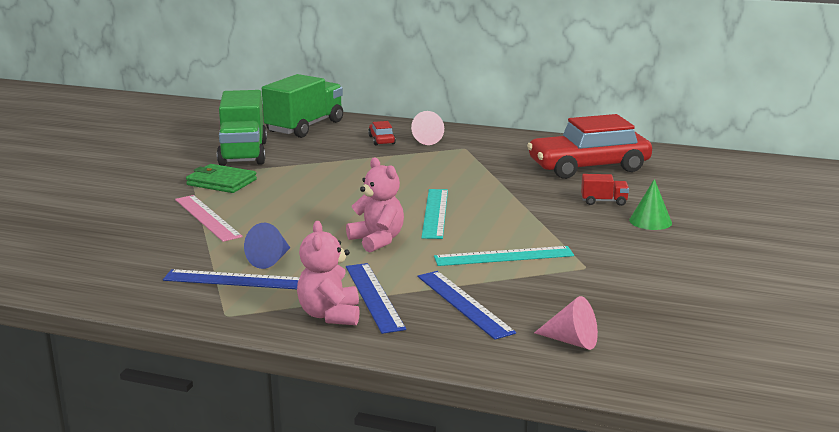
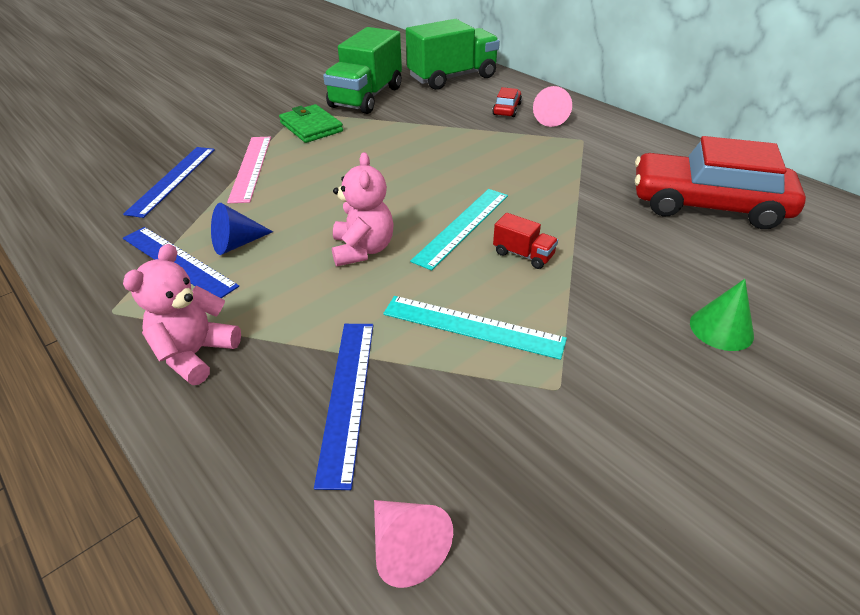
camera: 30 degrees right, 20 degrees up
(373, 297) = (268, 341): blue ruler -> blue ruler (172, 180)
(604, 201) = (682, 270): red truck -> red truck (523, 254)

